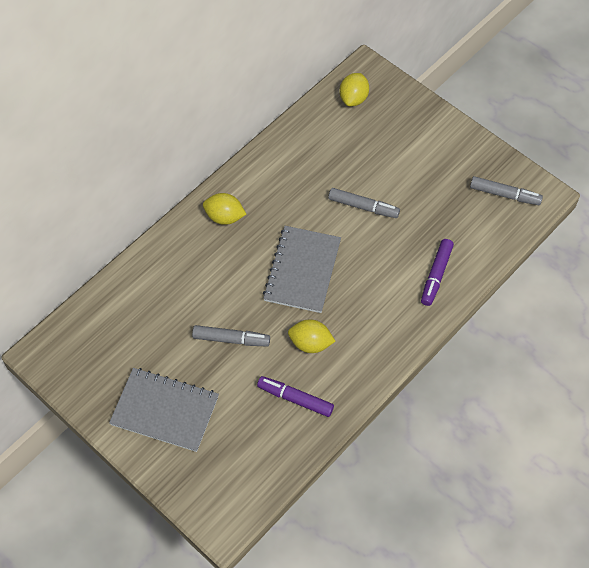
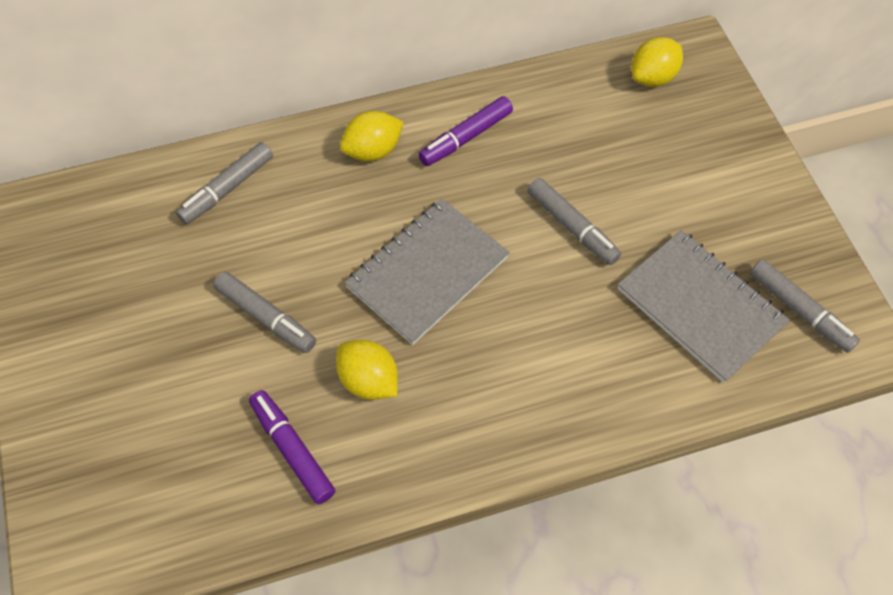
camera: 30 degrees right, 0 degrees up
(156, 280) = (227, 189): none -> grey marker
(165, 410) = (111, 368): grey notebook -> grey notebook (700, 306)
(224, 217) = (373, 151): yellow lemon -> yellow lemon turned 75 degrees counterclockwise
(436, 275) = (618, 377): purple marker -> purple marker (466, 137)

